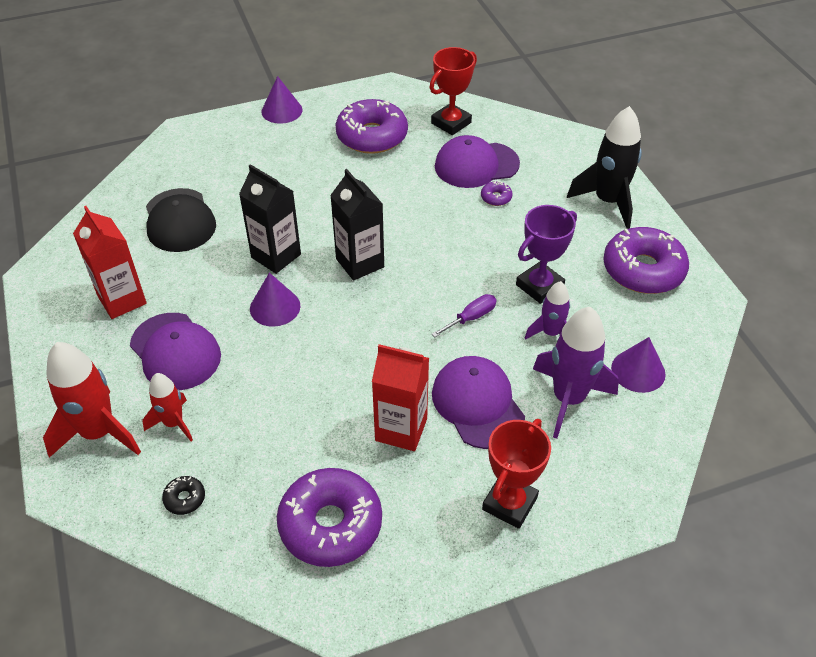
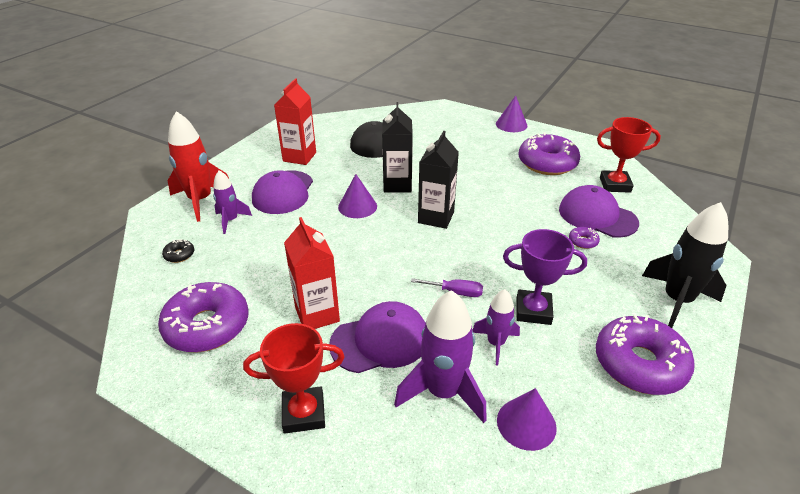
camera: 50 degrees right, 10 degrees down
(173, 423) = (231, 220): red rocket -> purple rocket
(477, 404) = (380, 341): purple cap -> purple cap turned 45 degrees clockwise

